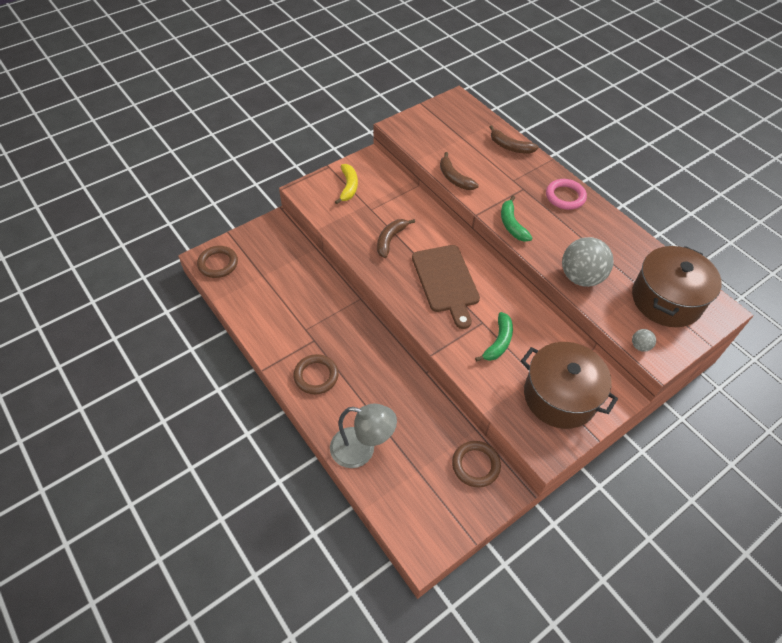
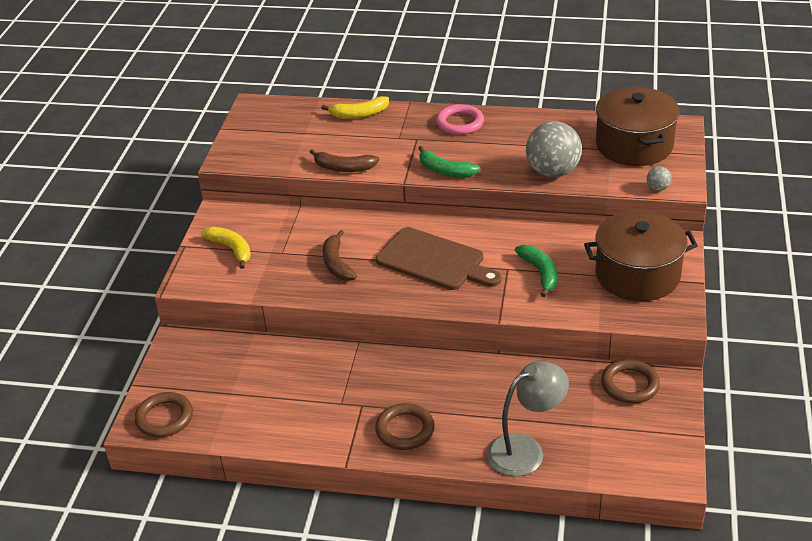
camera: 40 degrees left, 15 degrees down
(510, 146) = (359, 114): brown banana -> yellow banana

